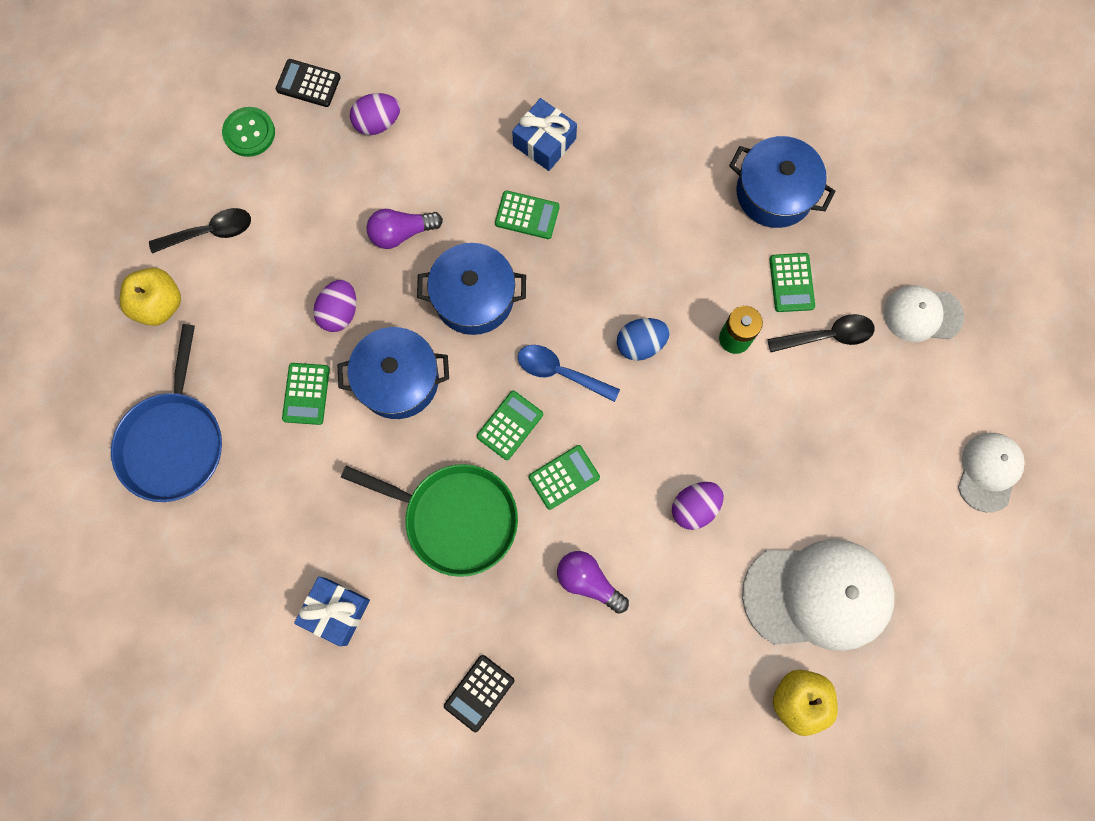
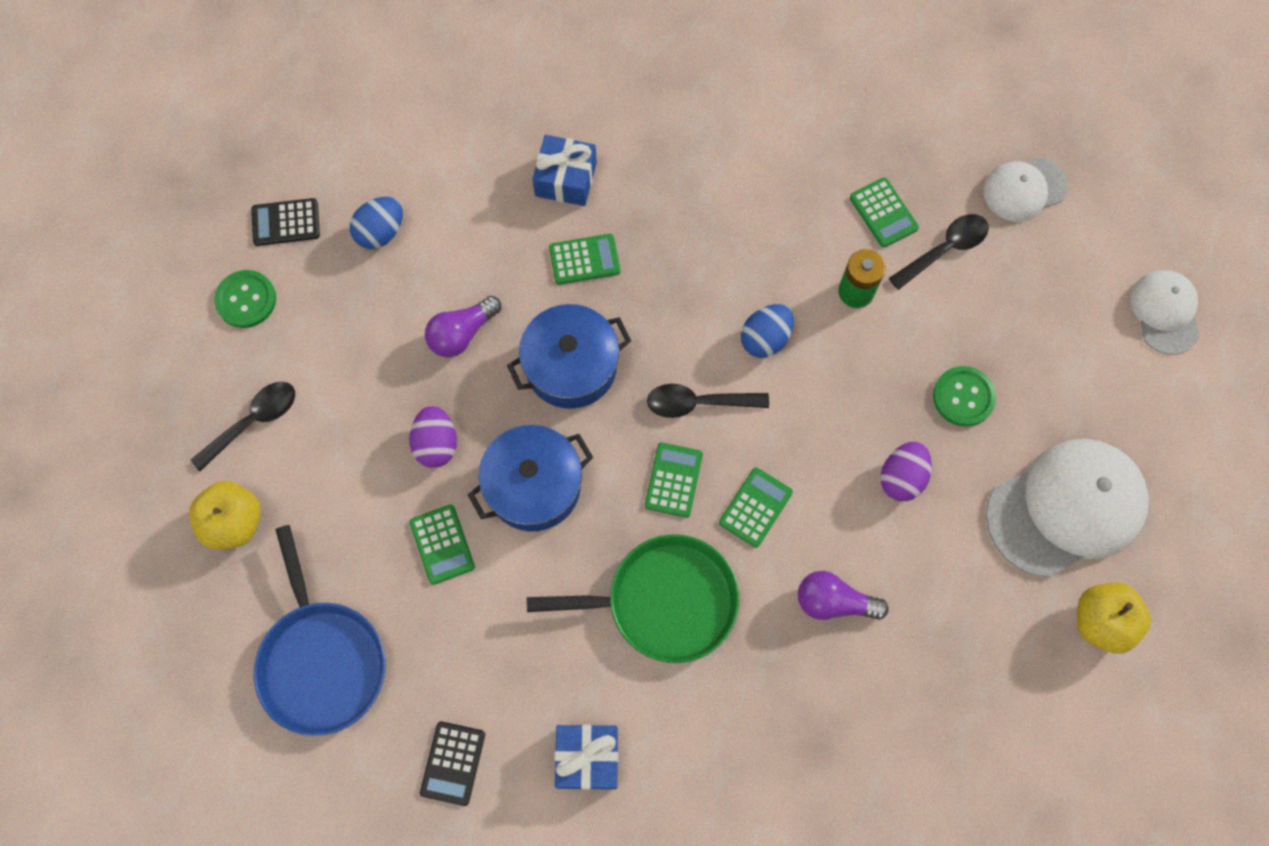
camera: 25 degrees left, 5 degrees down
(377, 123) = (381, 232): purple egg -> blue egg
(479, 693) = (780, 770): black calculator -> black calculator (453, 763)
(560, 372) = (698, 403): blue spoon -> black spoon
(774, 193) = (822, 132): blue pot -> none
(779, 465) = (963, 397): none -> green button

